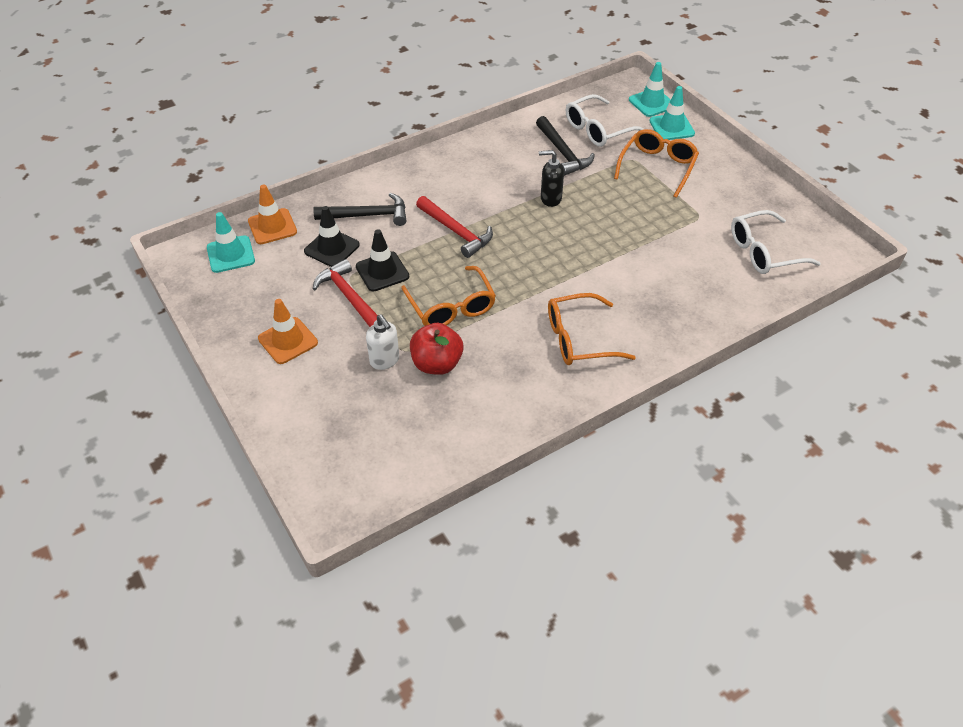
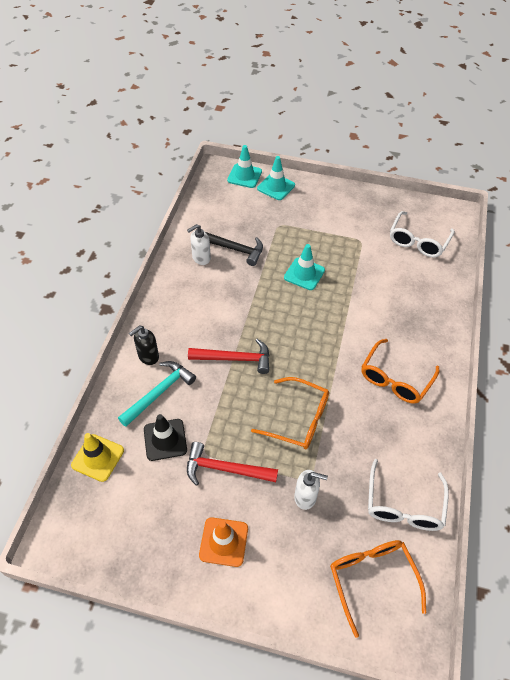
camera: 45 degrees left, 5 degrees up
(231, 254) = (92, 508): turquoise traffic cone -> turquoise traffic cone (304, 274)
(272, 226) = (97, 458): orange traffic cone -> yellow traffic cone
(367, 215) = (159, 392): black hammer -> turquoise hammer
(382, 271) = (223, 429): black traffic cone -> none
(437, 364) = (339, 470): red apple -> none
(524, 144) = (201, 258): none -> white soap dispenser
(550, 199) = (265, 289): black soap dispenser -> black soap dispenser (148, 356)
(597, 130) = (234, 217): white glasses -> white glasses (404, 505)
(657, 167) = (300, 221): orange glasses -> orange glasses (372, 579)

